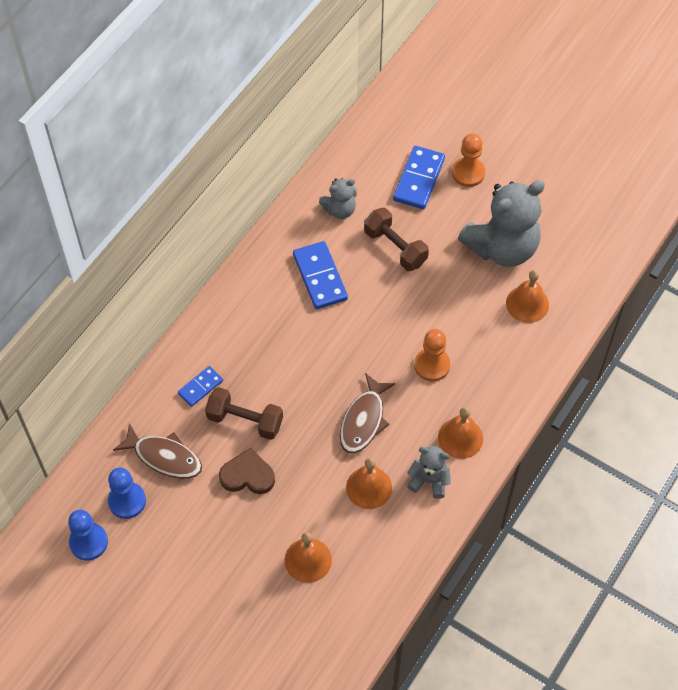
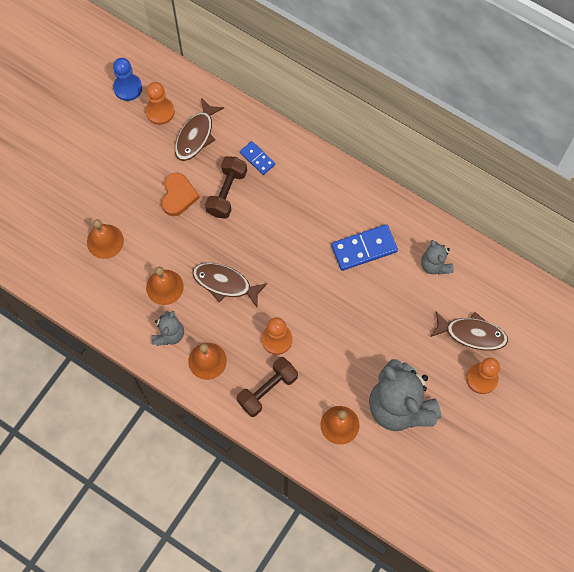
camera: 90 degrees right, 10 degrees up
(127, 501) = (160, 111): blue pawn -> orange pawn
(247, 475) = (178, 196): brown heart -> orange heart
(395, 247) = (396, 311): brown dumbbell -> brown dumbbell (267, 390)
(419, 179) = (472, 334): blue domino -> brown fish

